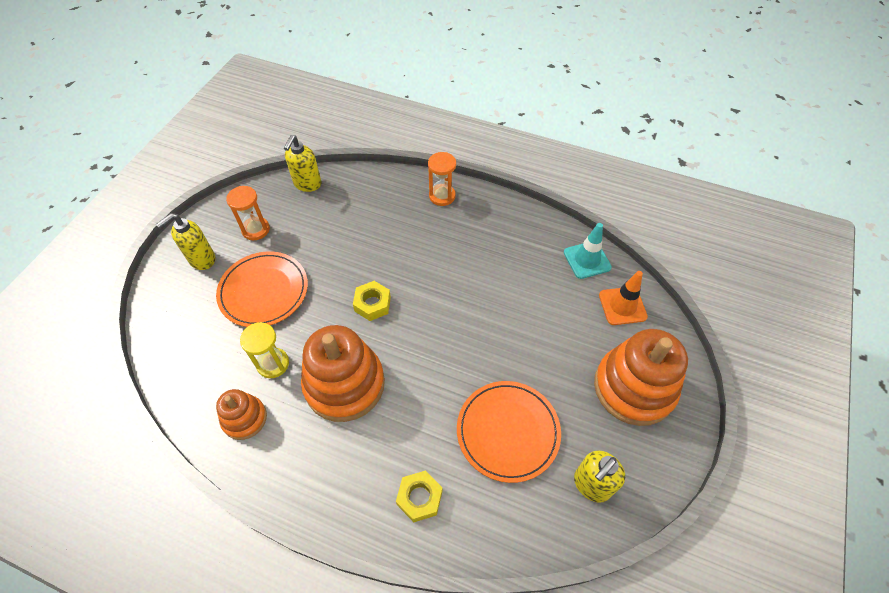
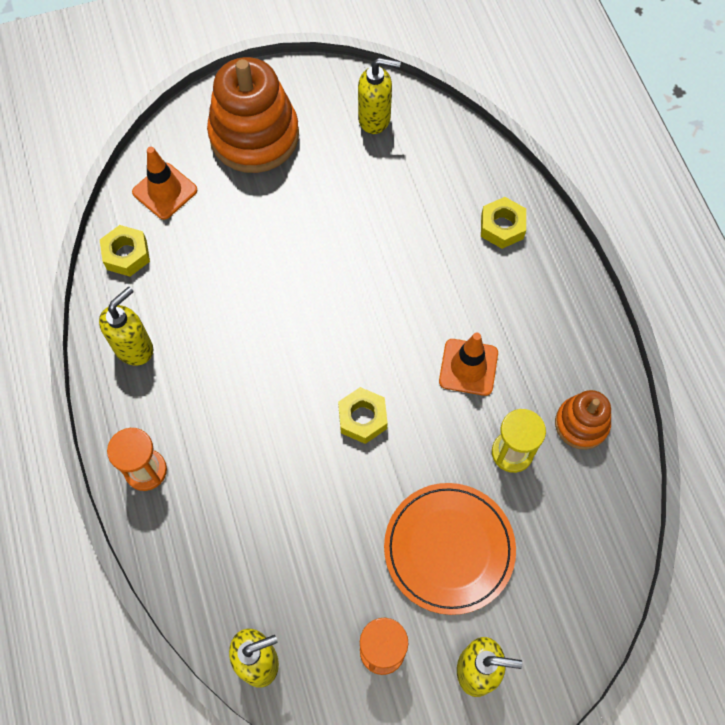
camera: 130 degrees left, 10 degrees up
(344, 384) = (468, 367): orange stacking toy -> orange traffic cone
(508, 431) = (385, 203): orange plate -> none
(518, 229) = (134, 348): none -> yellow soap dispenser
(587, 260) = (126, 254): turquoise traffic cone -> yellow nut

